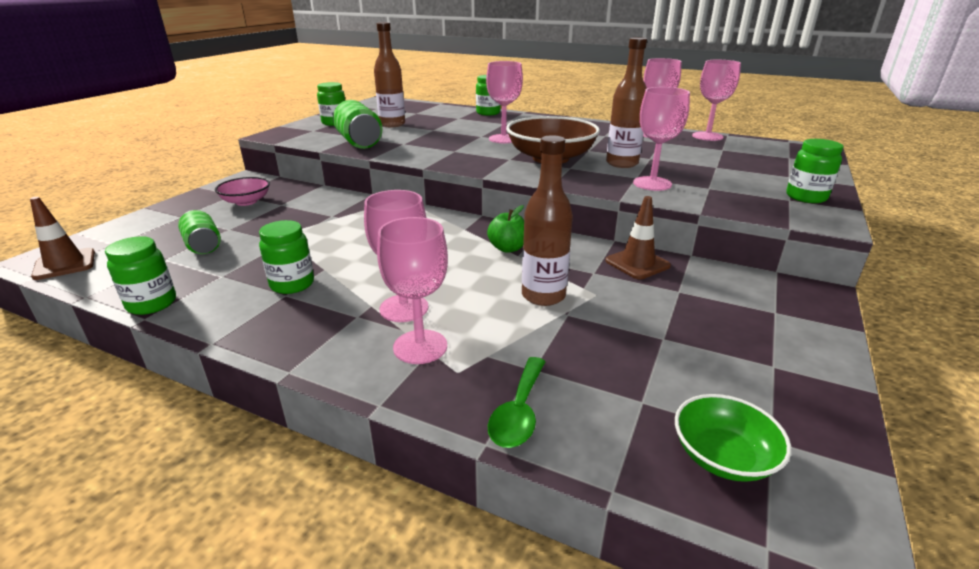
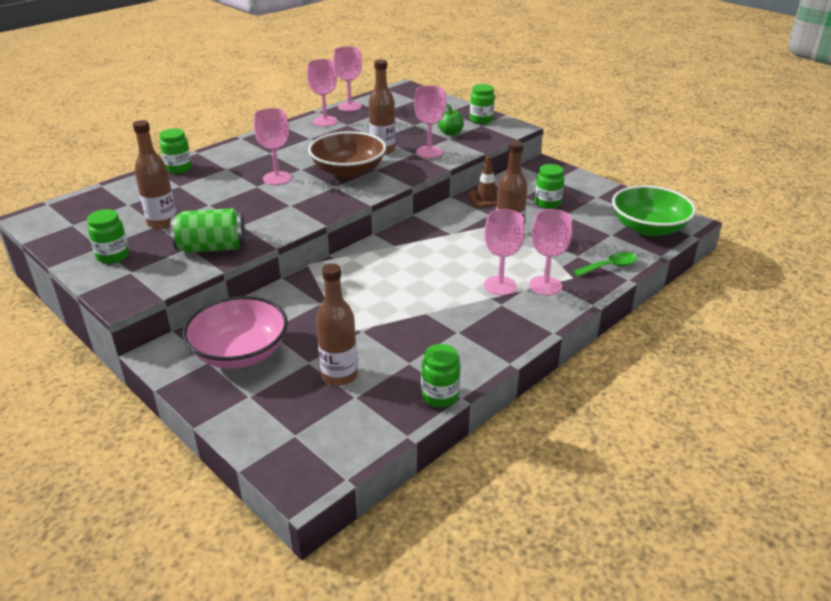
camera: 70 degrees left, 5 degrees up
(65, 264) = (327, 462): brown traffic cone -> none
(203, 245) = (339, 376): green can -> brown bottle
(246, 202) = (240, 352): pink bowl -> pink bowl, size x1.81
(292, 284) = (443, 328): green jar -> green jar (547, 203)
(508, 248) = (438, 235): green apple -> green apple (450, 133)
(519, 412) = (609, 266): green spoon -> green spoon turned 60 degrees counterclockwise
(723, 456) = (648, 228): green bowl -> green bowl, size x1.81

